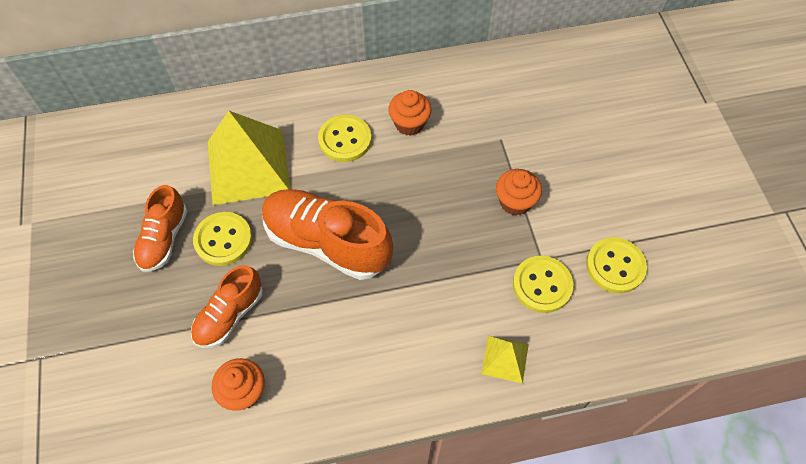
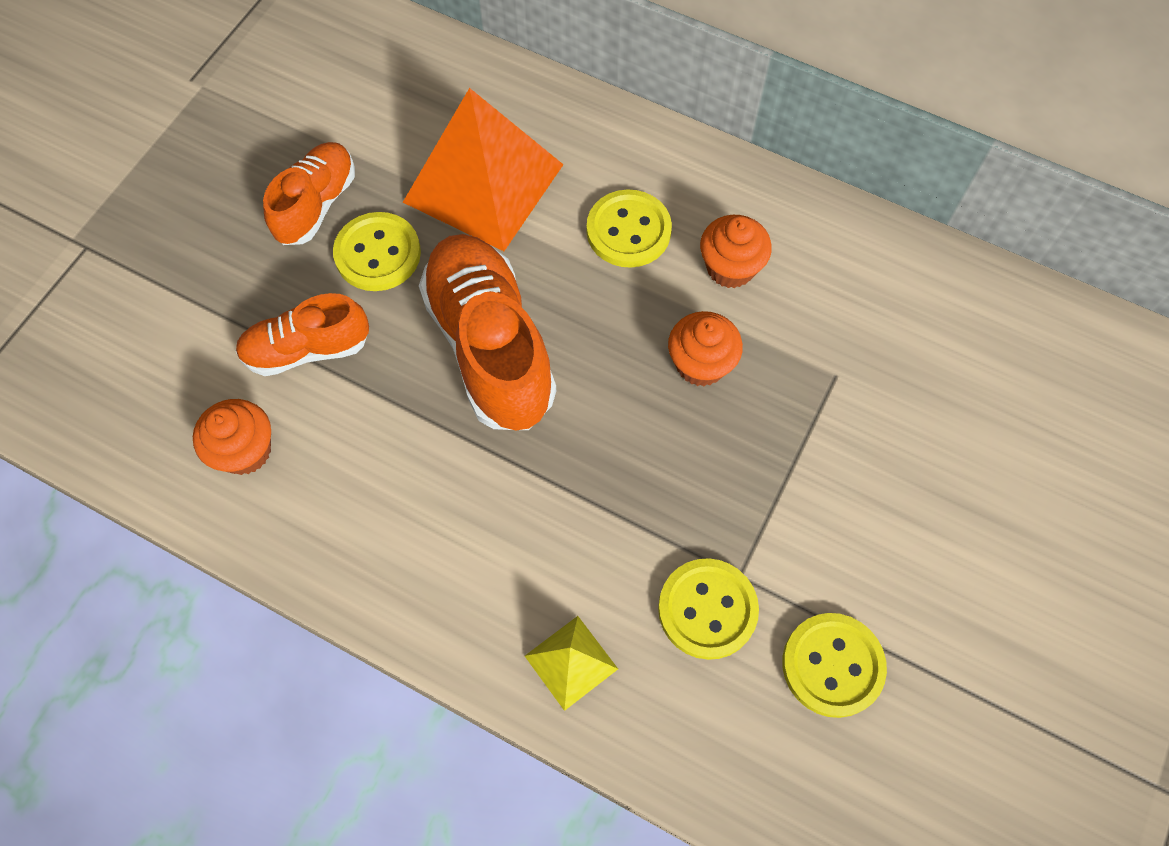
camera: 40 degrees right, 5 degrees up
(164, 239) = (316, 204): orange shoe -> orange shoe turned 150 degrees clockwise
(248, 166) = (484, 183): yellow pyramid -> orange pyramid
(515, 202) = (775, 473): orange cupcake -> orange cupcake (700, 364)

